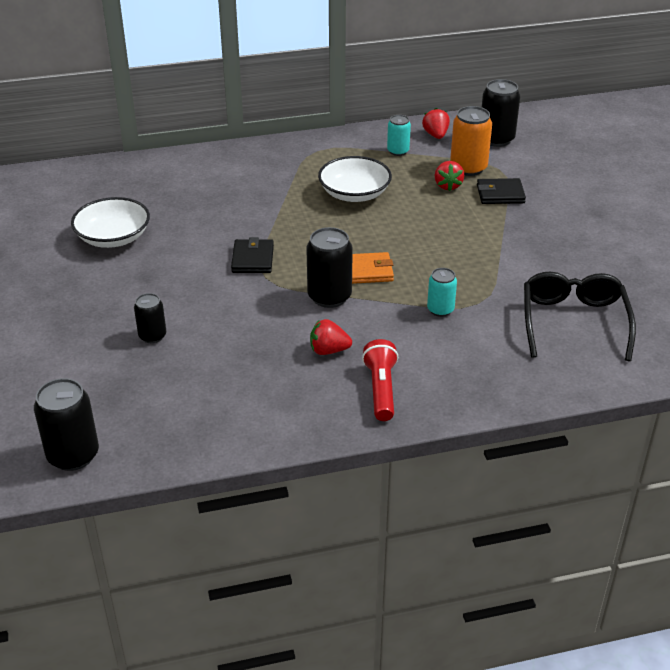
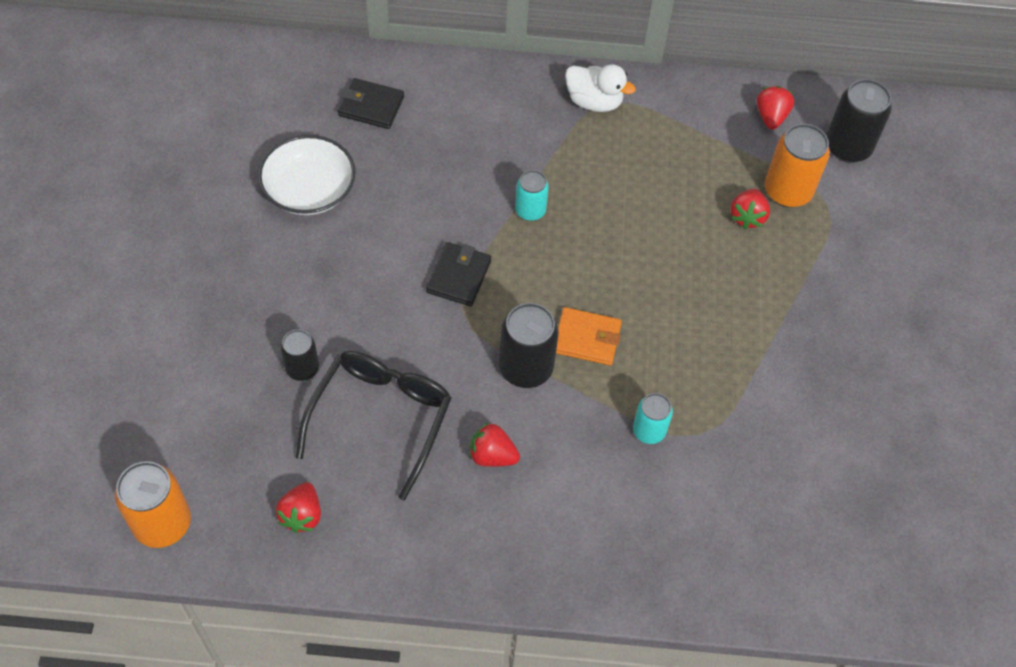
camera: 15 degrees right, 20 degrees up
(73, 455) = (162, 523): black can -> orange can
(191, 421) = (302, 515): none -> red strawberry
(307, 151) = (594, 102): none -> white duck
(354, 193) = (624, 197): white bowl -> none
(381, 389) = (529, 536): red flashlight -> none
(398, 151) = (709, 133): turquoise can -> turquoise can (530, 210)
(500, 194) = (808, 252): black wallet -> black wallet (371, 106)
(573, 322) = (801, 503): black glasses -> black glasses (381, 418)

